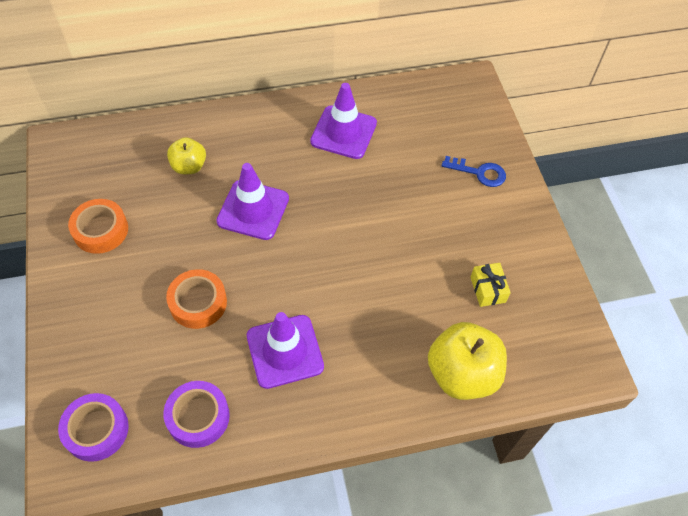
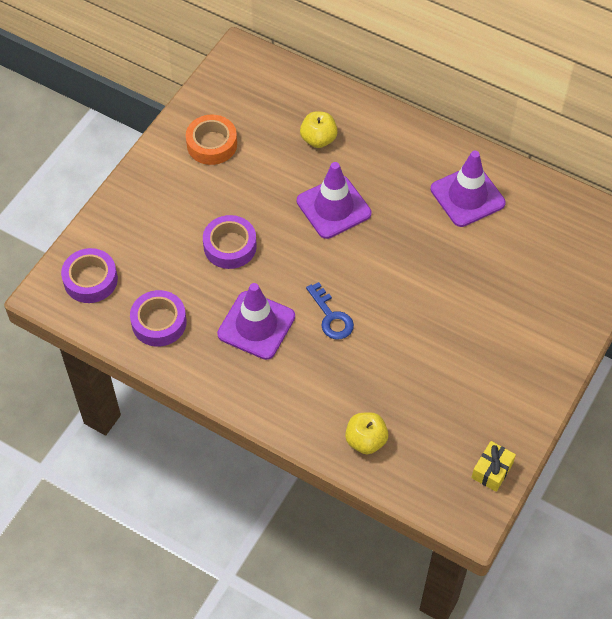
camera: 45 degrees right, 0 degrees up
(198, 303) = (230, 246): orange tape -> purple tape
(462, 374) = (365, 440): yellow apple -> yellow apple, size x0.58
(479, 173) = (547, 309): blue key -> blue key (331, 317)
(487, 289) = (452, 400): yellow gift -> yellow gift (492, 470)

